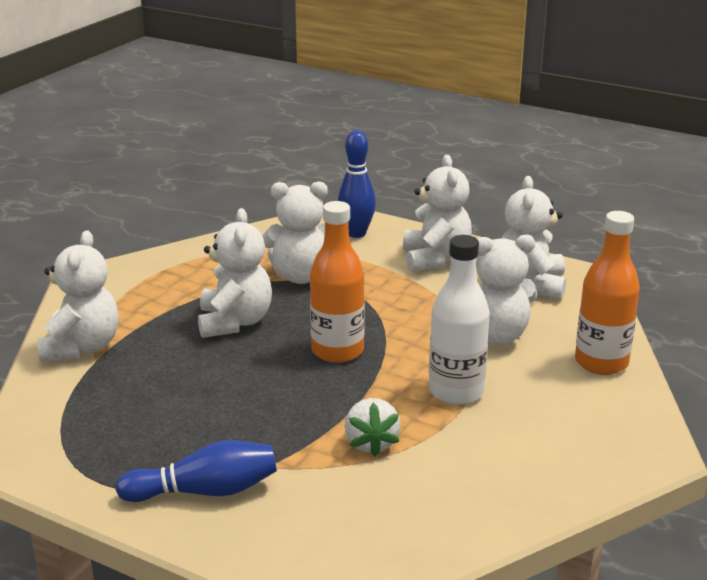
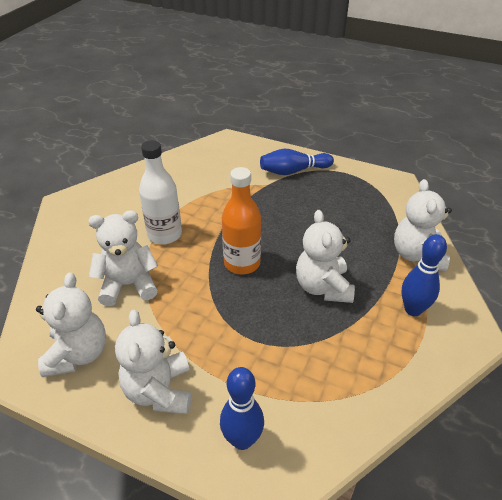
camera: 175 degrees right, 15 degrees up
(136, 299) = (413, 309): none -> blue bowling pin
(301, 276) = (285, 351): white teddy bear -> none
(371, 443) = (216, 199): white strawberry -> none
(601, 362) = (61, 264): orange bottle -> none

